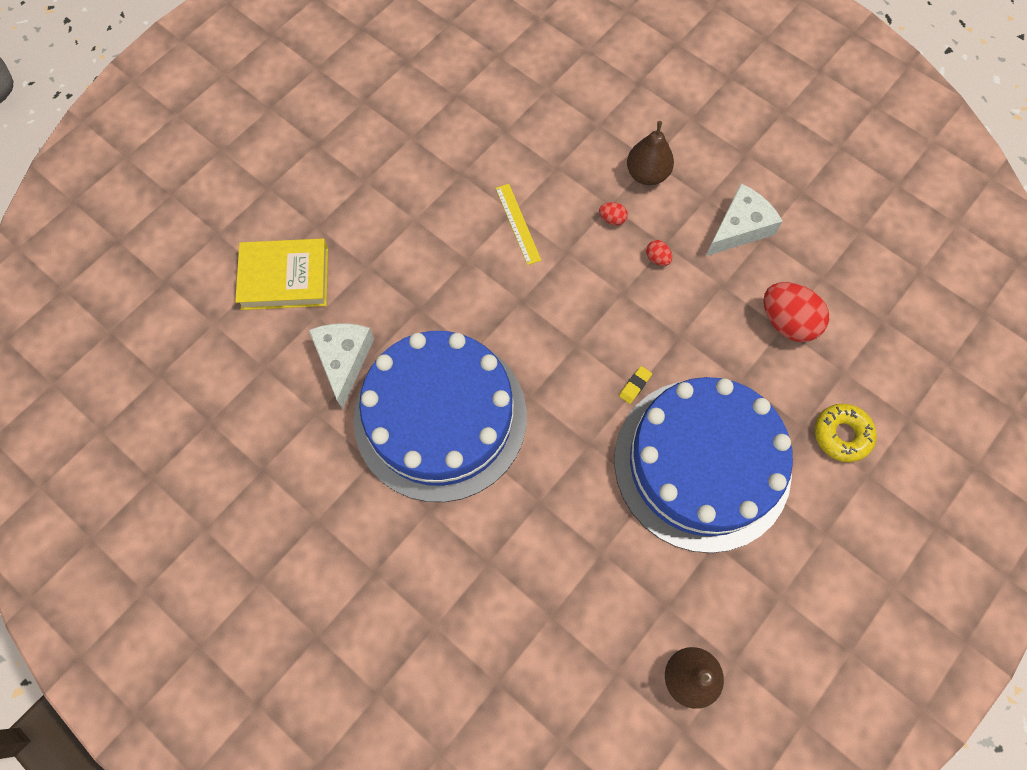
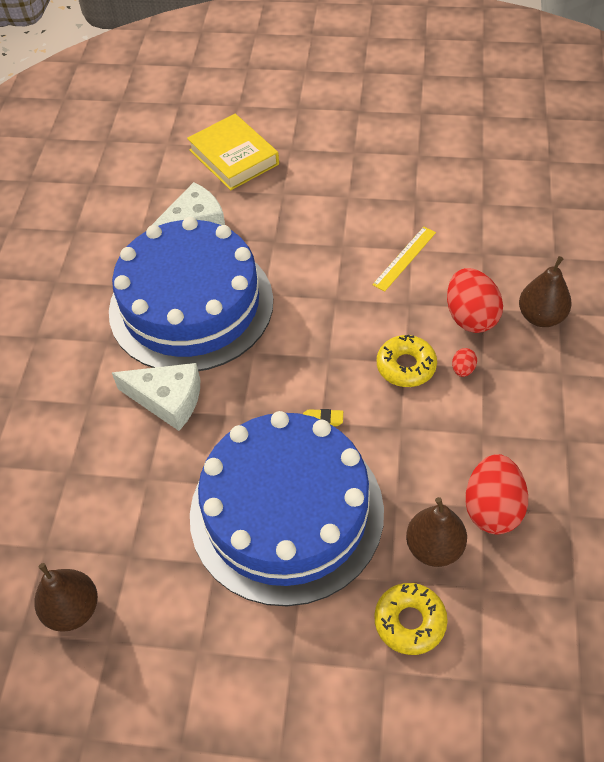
camera: 60 degrees right, 15 degrees down
(612, 219) = (470, 317): red egg -> red egg, size x2.23
(626, 294) = (406, 366): none -> yellow donut
(739, 228) = (556, 415): white cheese -> white cheese (168, 400)
(794, 381) = (434, 547): none -> brown pear

